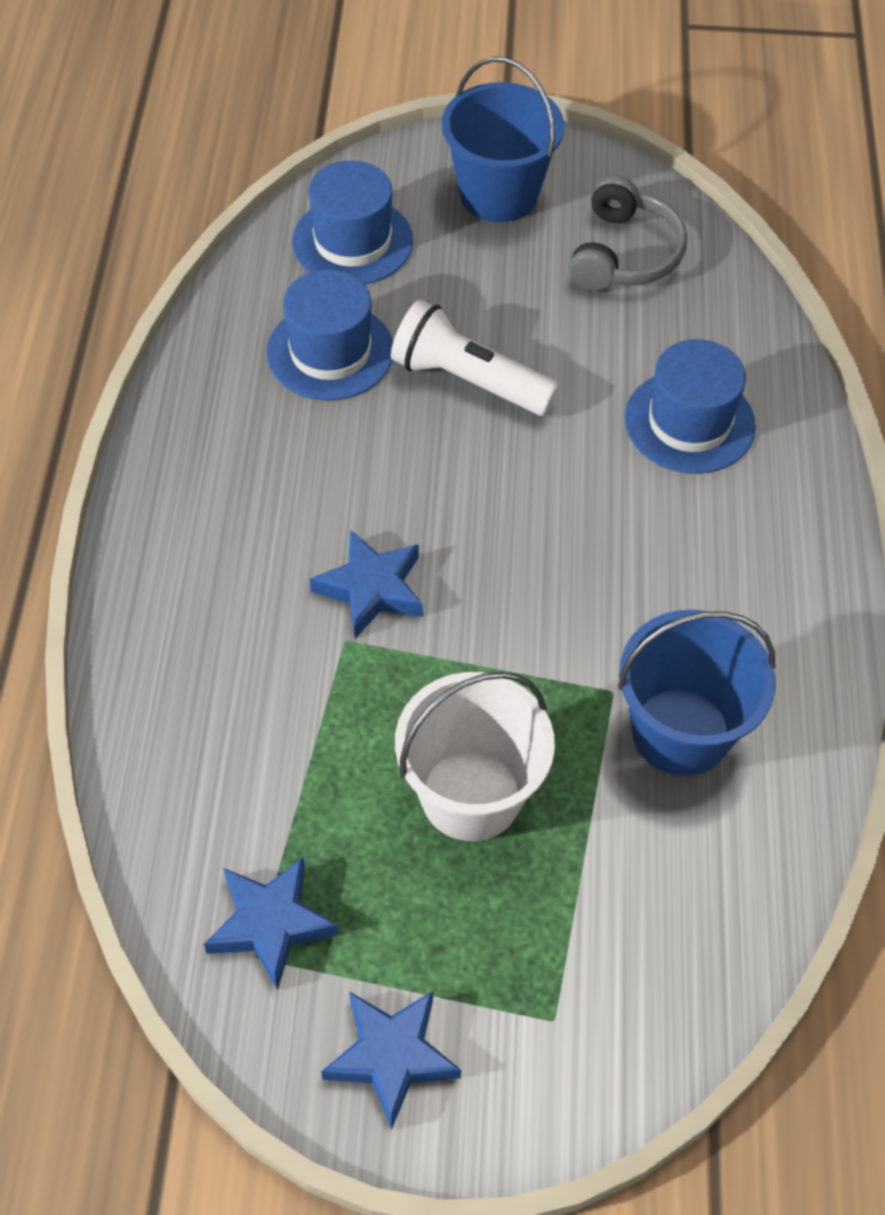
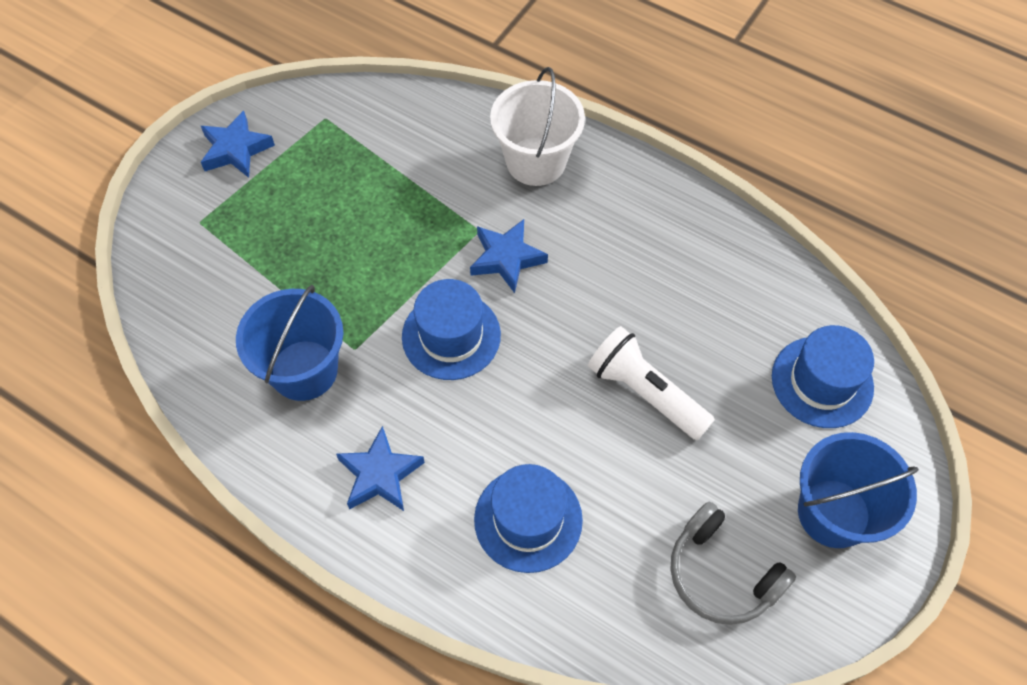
camera: 120 degrees right, 5 degrees up
(270, 924) = (336, 130): blue star -> blue star (380, 474)
(330, 352) = (715, 320): blue hat -> blue hat (451, 336)
(468, 380) = (645, 392): white flashlight -> white flashlight turned 105 degrees counterclockwise
(471, 795) = (342, 245): white bucket -> white bucket (536, 161)

